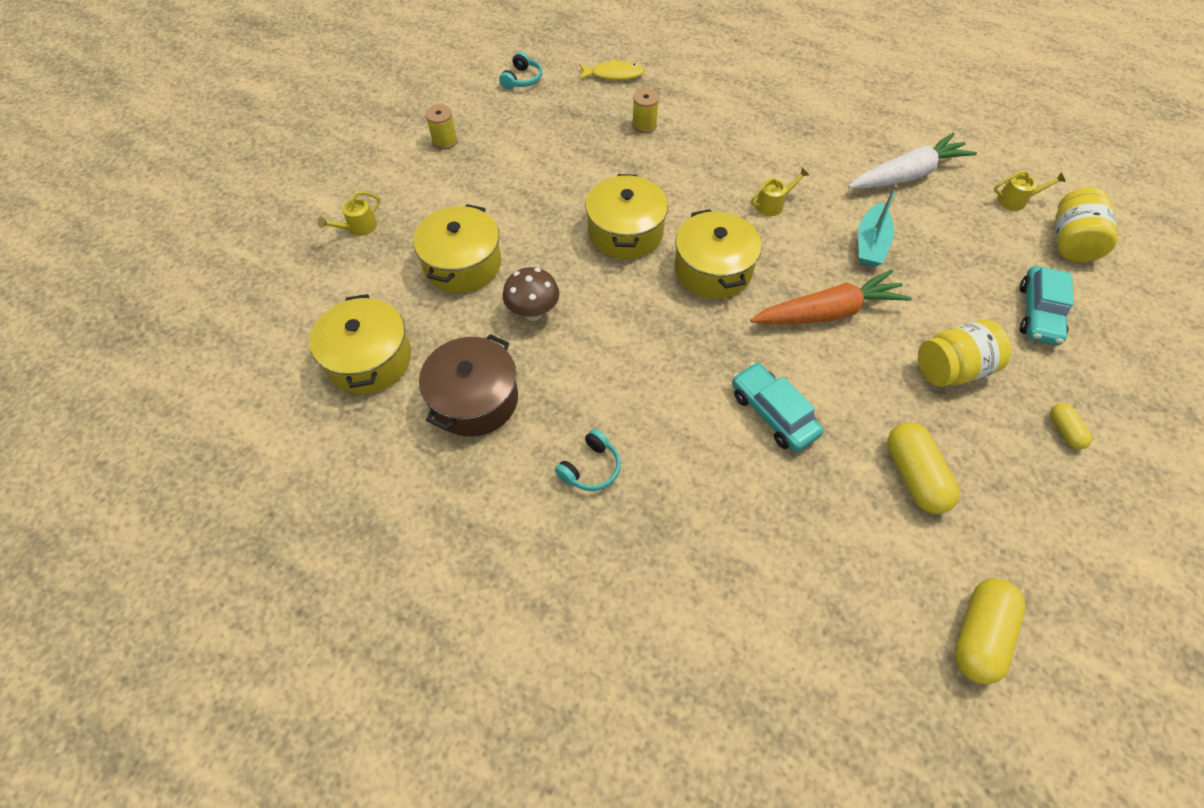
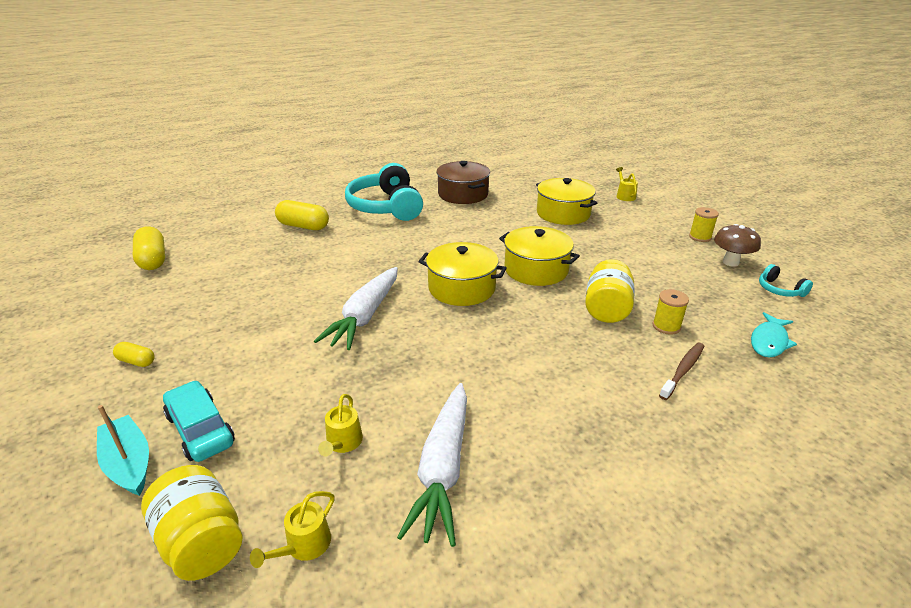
camera: 125 degrees right, 25 degrees down
(369, 359) = (519, 180): yellow pot -> none
(533, 312) = (500, 221): brown mushroom -> brown mushroom (730, 262)
(590, 468) = (386, 207): turquoise headphones -> turquoise headphones, size x2.35
(613, 75) = (769, 341): yellow fish -> turquoise fish
(695, 105) = (683, 370): none -> brown toothbrush
(773, 204) = (496, 347): yellow watering can -> yellow watering can (342, 443)
(773, 413) = (335, 261): turquoise car -> none
(827, 312) = (365, 316): orange carrot -> white carrot
(870, 244) = (393, 376): turquoise boat -> turquoise boat (129, 463)
(914, 476) = (230, 285): yellow capsule -> yellow capsule (303, 226)
(952, 369) = (248, 342): yellow jar -> yellow jar (606, 309)

